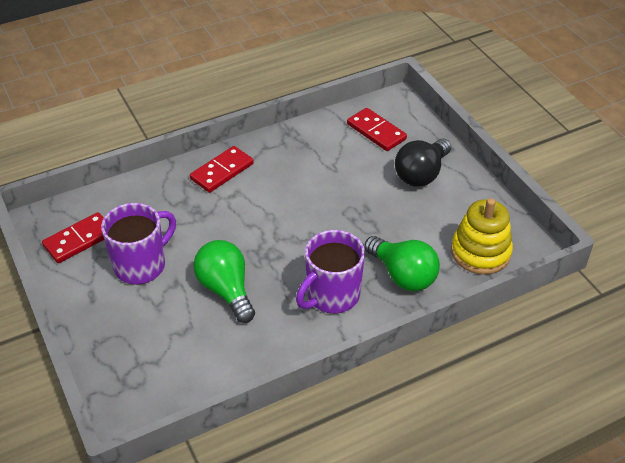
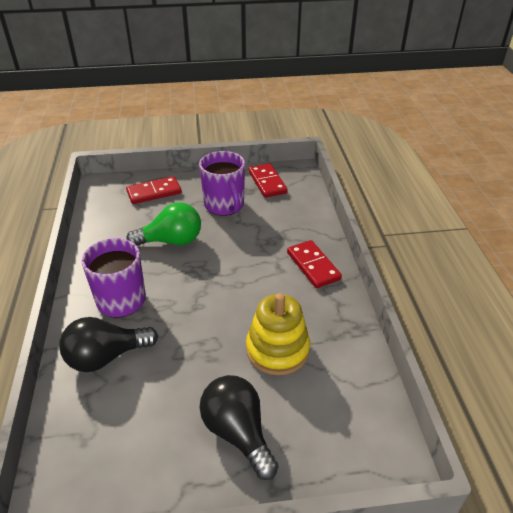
camera: 110 degrees right, 5 degrees down
(376, 132) = (334, 412): red domino -> red domino (154, 192)
(403, 275) = (106, 357): green light bulb -> black light bulb
(480, 252) = (85, 441): yellow stacking toy -> yellow stacking toy (277, 349)

